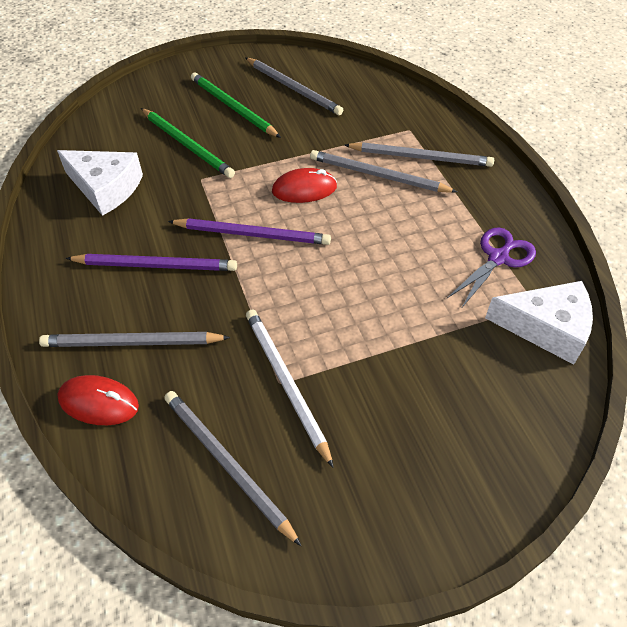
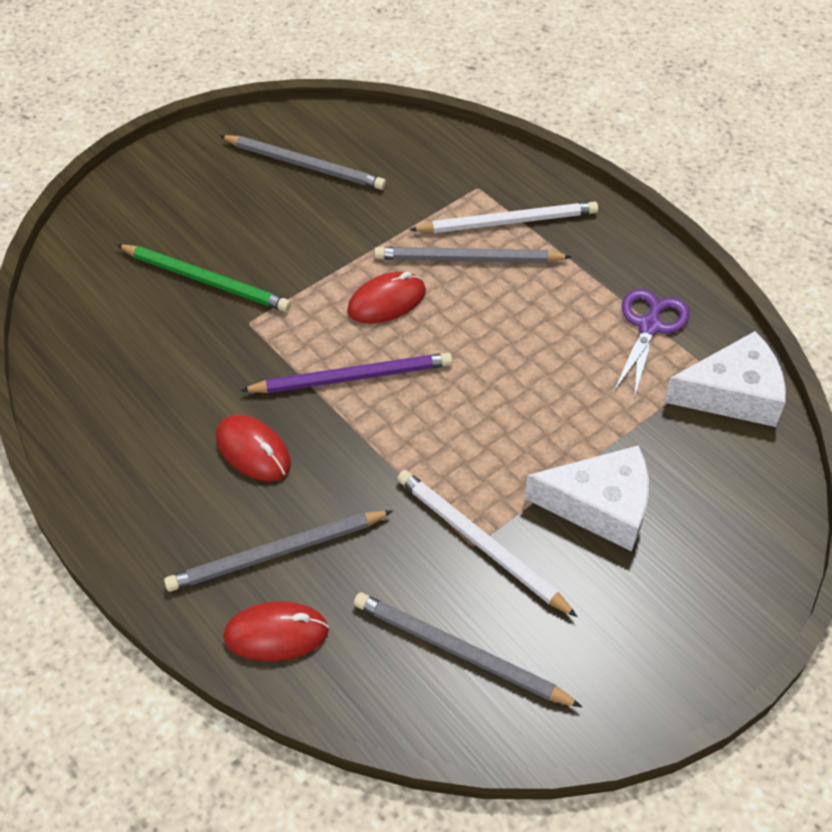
camera: 20 degrees left, 0 degrees up
(106, 188) = (130, 368): white cheese -> white cheese (600, 506)
(156, 265) = (253, 451): purple pencil -> red mouse
(233, 107) = (238, 212): green pencil -> none
(421, 157) = (508, 222): grey pencil -> white pencil

